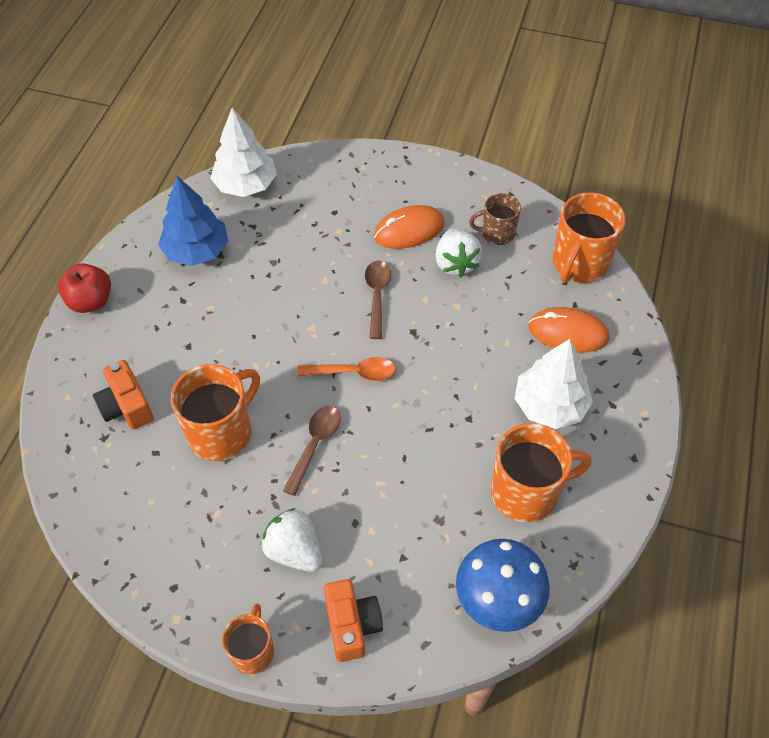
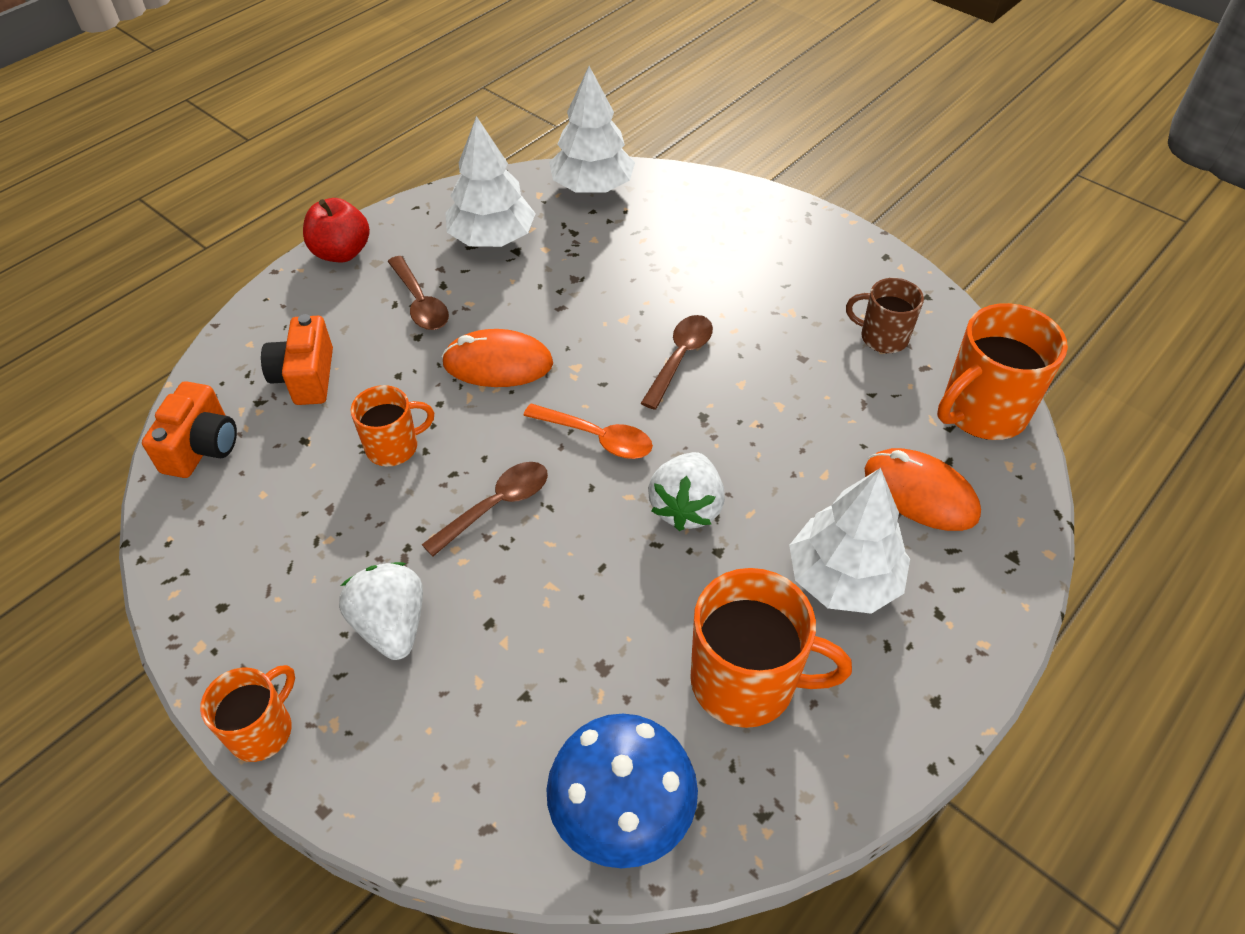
camera: 25 degrees right, 5 degrees down
(174, 320) = (420, 303): none -> brown spoon
(196, 251) = (492, 238): blue tree -> white tree
(221, 432) = (394, 447): orange mug -> orange mug, size x0.59
(352, 625) = (405, 756): orange camera -> orange camera (202, 447)
(409, 230) = (765, 296): orange mouse -> orange mouse (498, 363)
(456, 263) = (806, 354): white strawberry -> white strawberry (686, 507)

